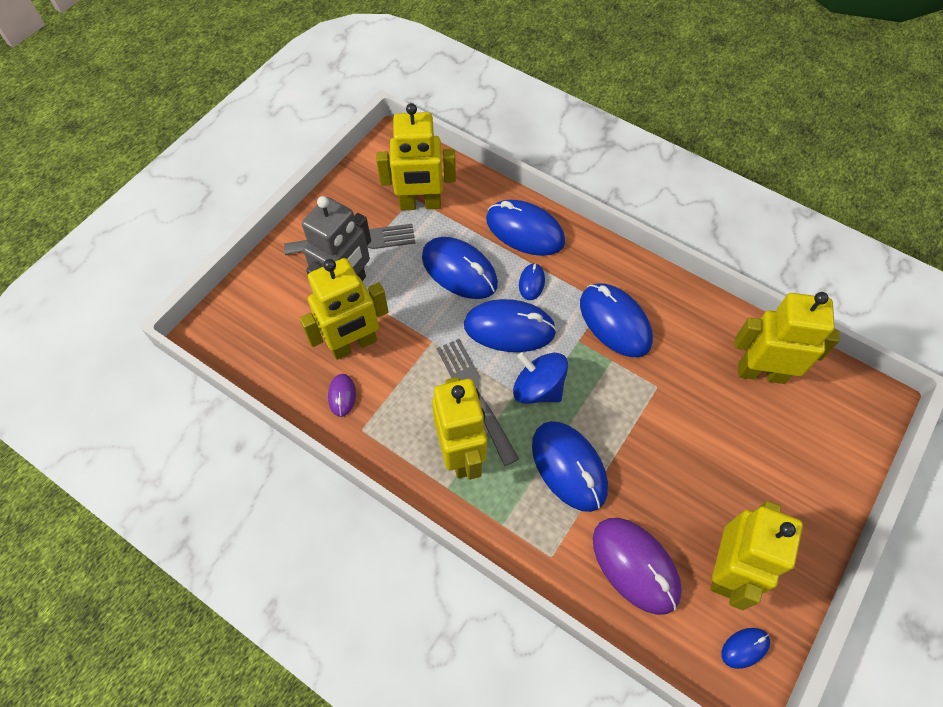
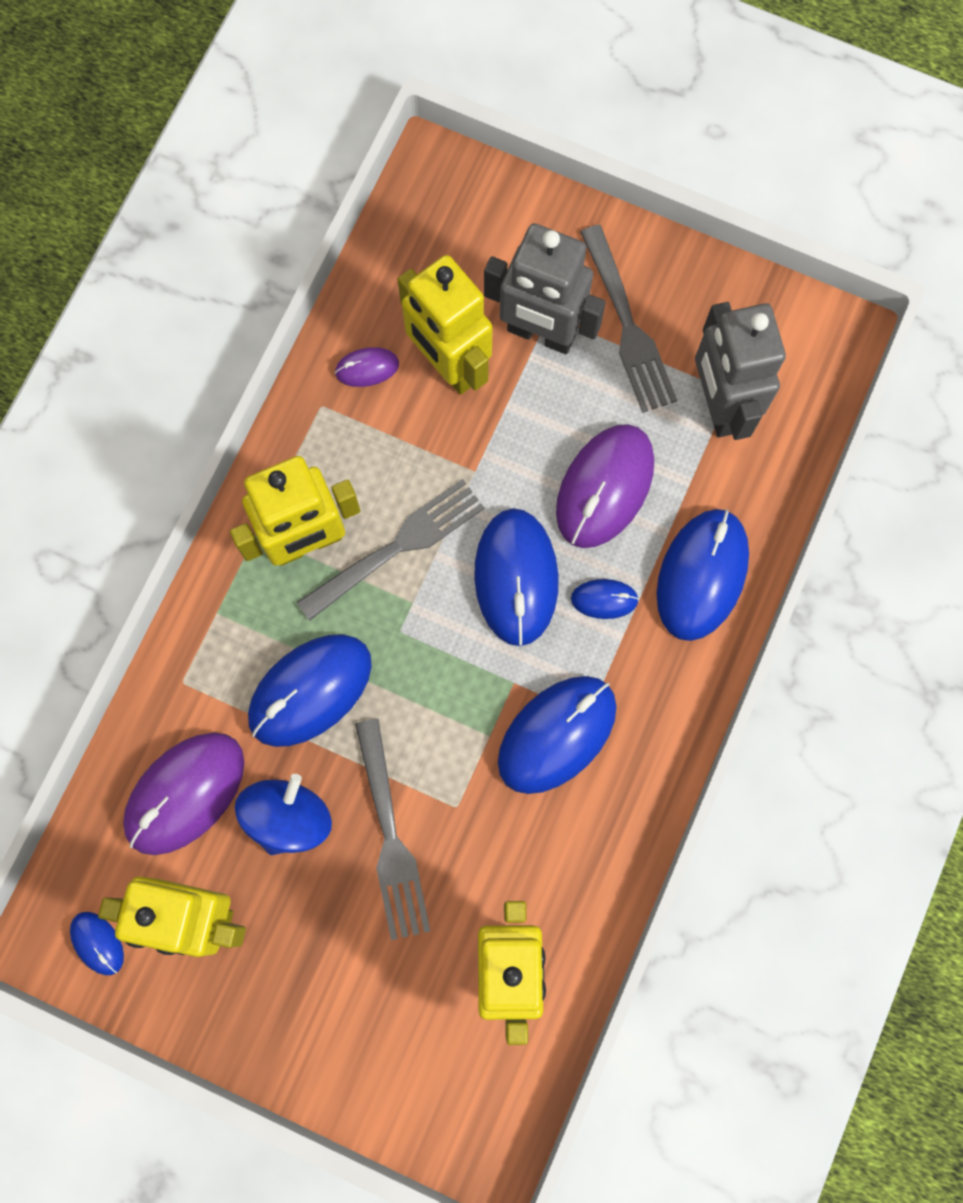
camera: 80 degrees right, 15 degrees up
(420, 204) = (719, 405): yellow robot -> grey robot
(459, 271) = (605, 487): blue mouse -> purple mouse
(538, 388) = (423, 633): blue spinning top -> blue spinning top (288, 818)
(674, 430) = (389, 836): none -> grey fork

